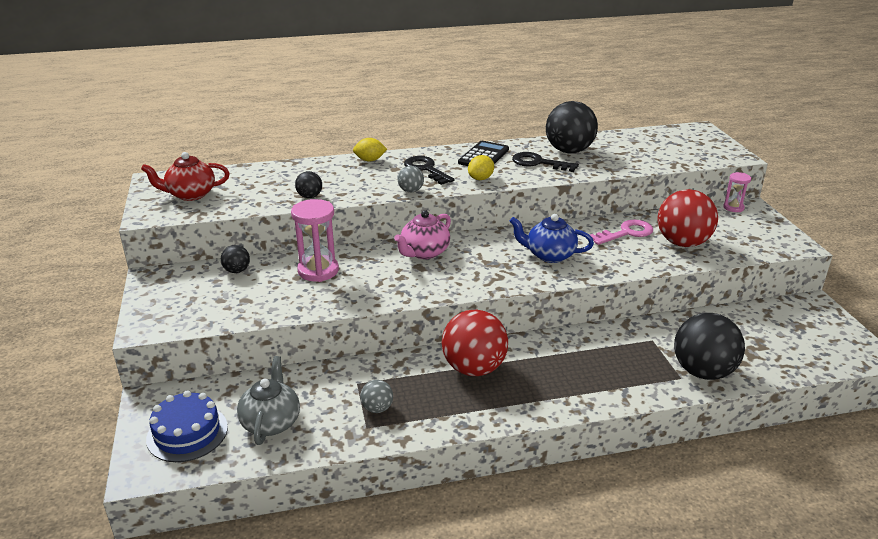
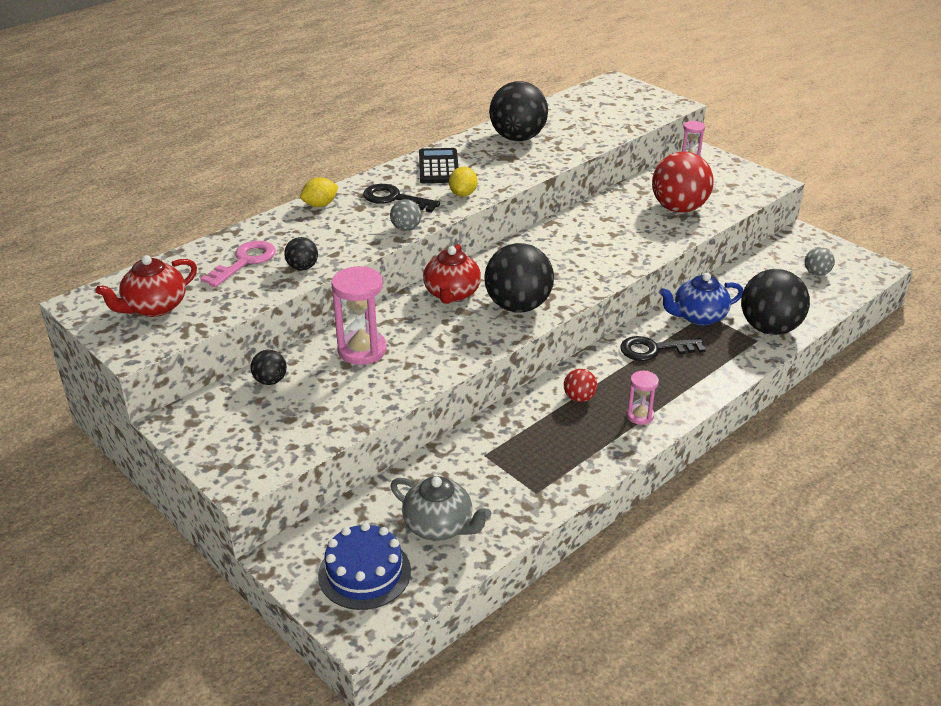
camera: 30 degrees left, 5 degrees up
(271, 422) = (439, 526): grey teapot -> grey teapot turned 150 degrees clockwise
(377, 408) = (528, 471): grey ball -> grey ball (816, 273)
(424, 252) = (452, 294): pink teapot -> red teapot
(465, 276) = (518, 306): none -> black ball
(474, 368) = (579, 398): red ball -> red ball, size x0.47
(510, 401) = (640, 416): none -> pink hourglass
(538, 163) = (502, 160): black key -> black key (654, 349)
(549, 255) = (575, 258): blue teapot -> blue teapot (698, 317)
(626, 233) = (621, 213): pink key -> pink key (245, 262)

